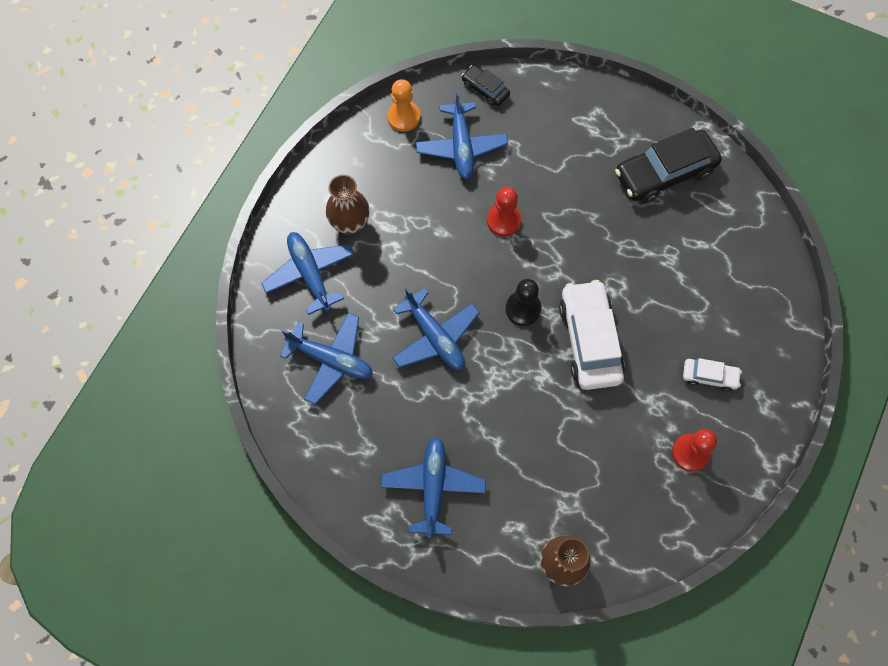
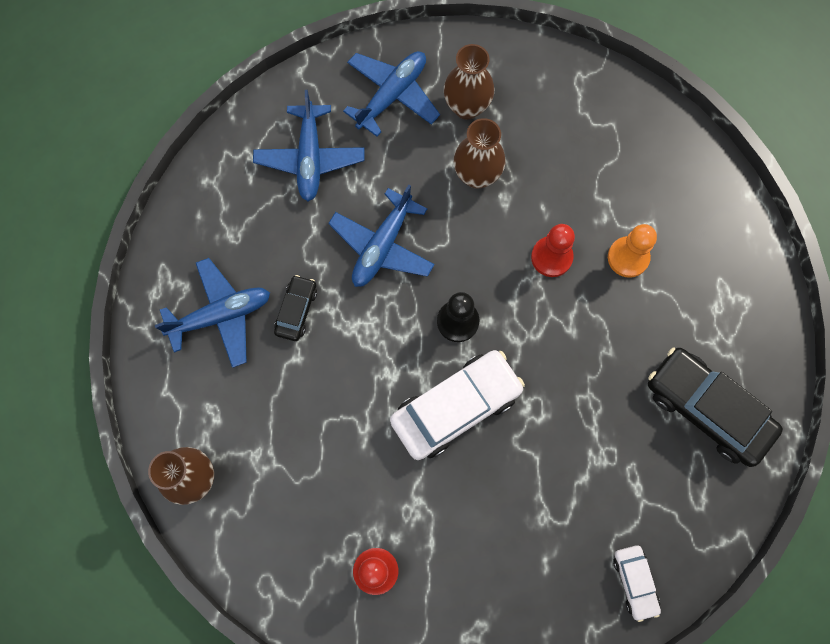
camera: 65 degrees right, 5 degrees up
(403, 117) = (620, 101): orange pawn -> orange pawn (628, 257)
(411, 242) = (477, 175): none -> brown vase
(461, 146) = (617, 175): blue plane -> none
(485, 89) = (702, 169): black car -> black car (296, 310)
(709, 376) = (476, 558): white car -> white car (634, 582)

